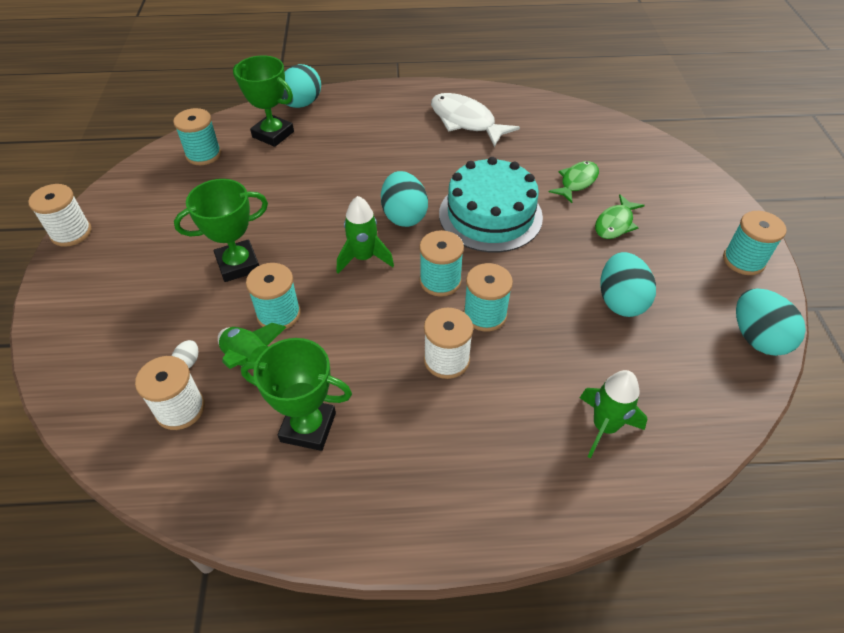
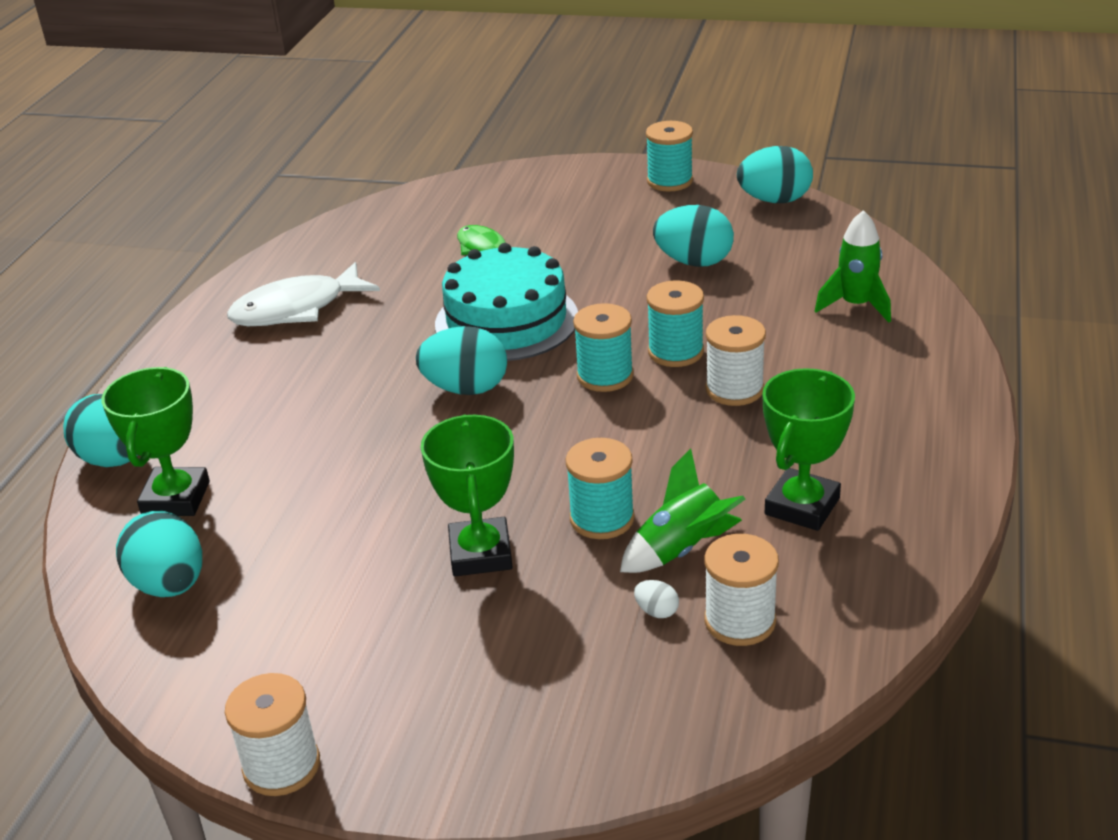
camera: 70 degrees left, 15 degrees down
(203, 154) = (169, 585): turquoise spool -> turquoise egg
(273, 134) = (176, 498): green trophy -> green trophy turned 45 degrees counterclockwise
(364, 258) = (530, 432): green rocket -> none
(615, 223) = (573, 240): green fish -> none

